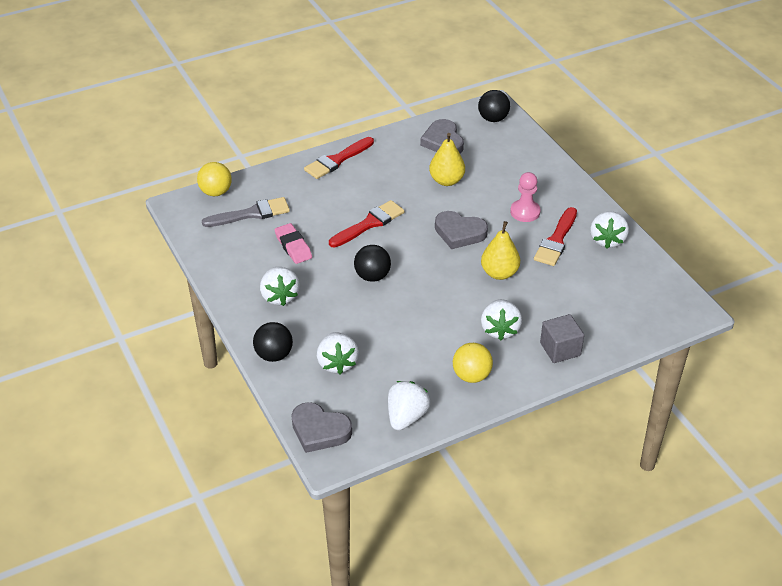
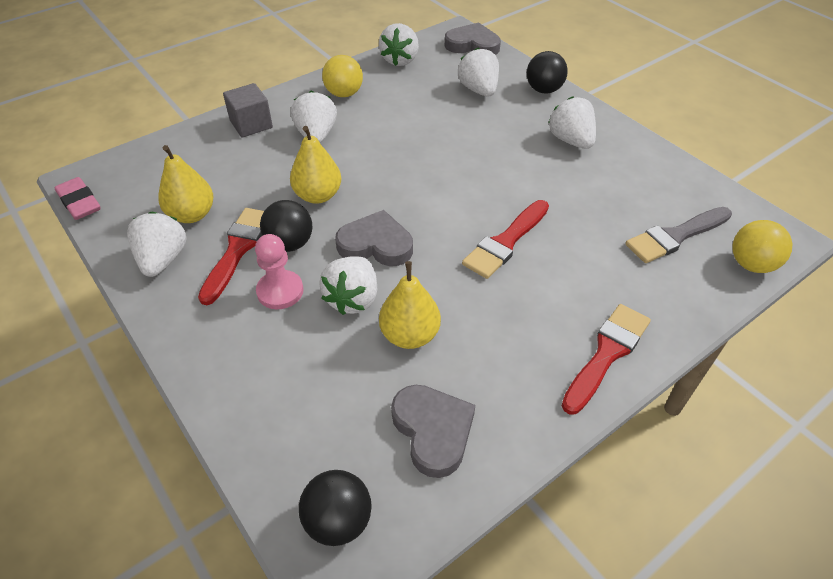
camera: 170 degrees right, 5 degrees up
(293, 246) = (590, 198): pink eraser -> pink eraser (79, 202)
(372, 276) = (475, 174): black ball -> black ball (290, 244)
(478, 202) = (353, 299): none -> white strawberry
(595, 269) = (192, 215): none -> yellow pear

